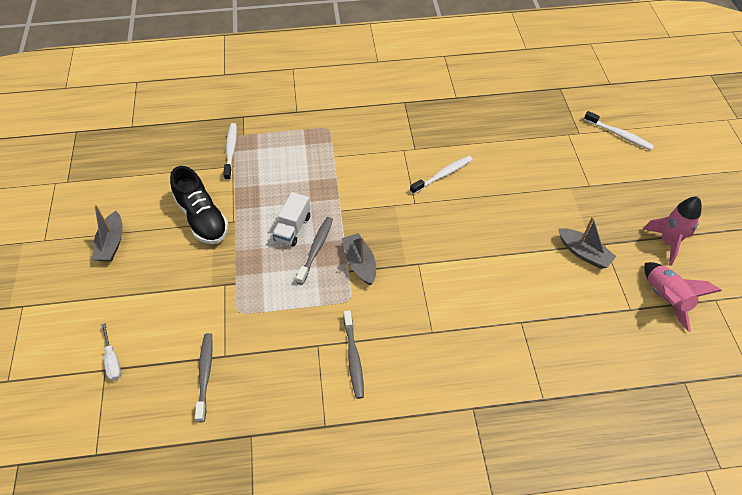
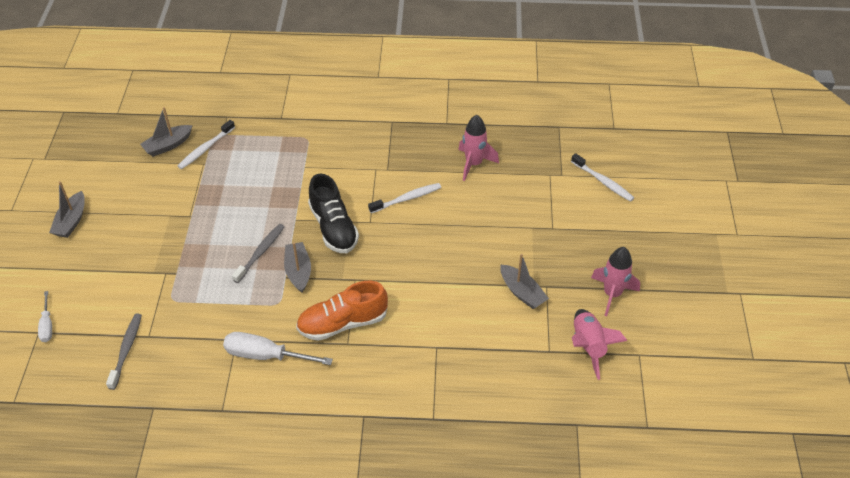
camera: 10 degrees right, 5 degrees down
(192, 152) = (168, 145): none -> grey boat
(202, 218) = (161, 209): black shoe -> black shoe (333, 227)
(231, 151) = (205, 149): white toothbrush -> white toothbrush turned 150 degrees counterclockwise
(292, 228) = (244, 230): white truck -> none
(353, 358) = (266, 355): grey toothbrush -> white screwdriver
(420, 311) = (343, 323): none -> orange shoe
(495, 133) = (474, 164): none -> pink rocket

